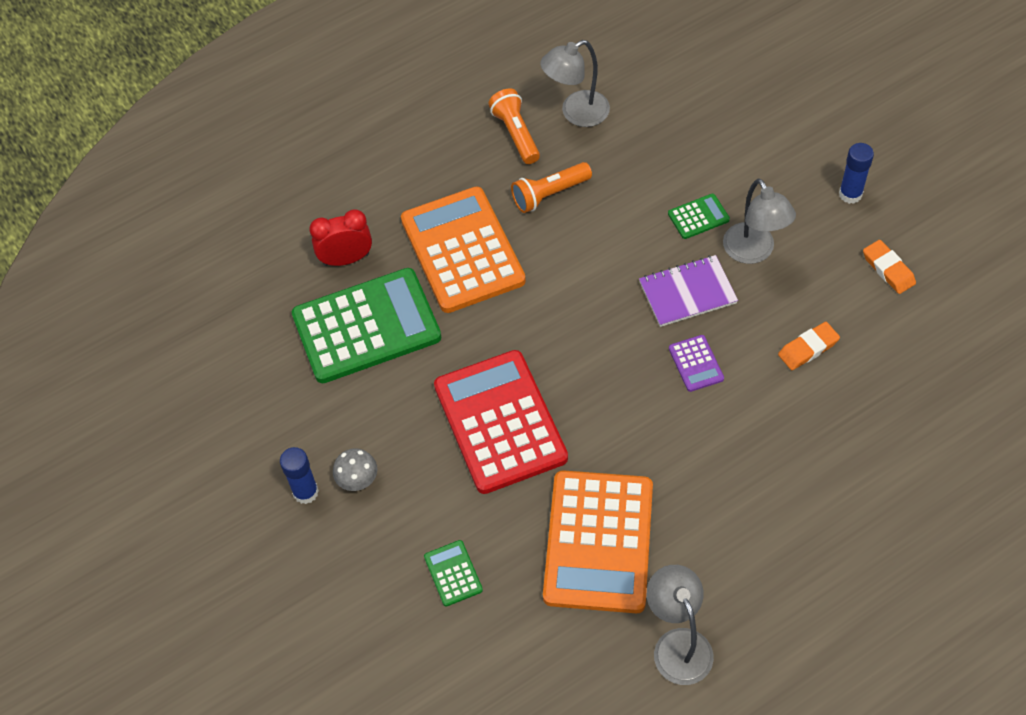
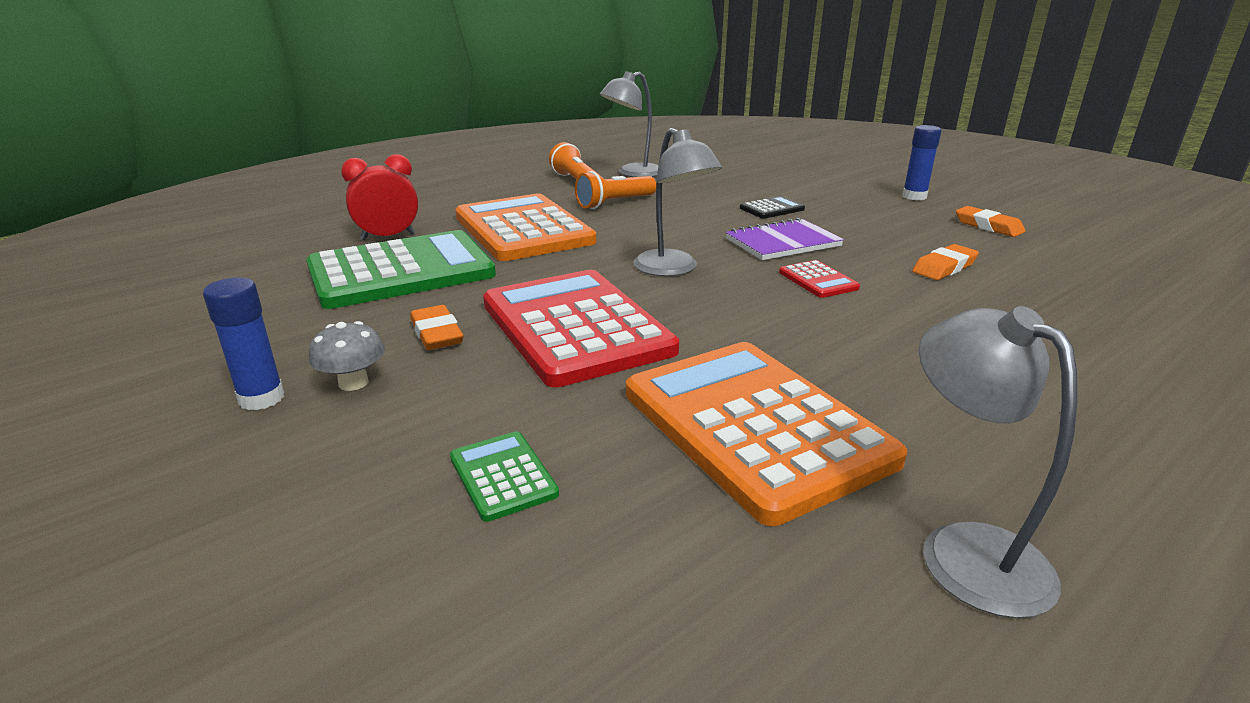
camera: 10 degrees left, 30 degrees down
(403, 424) = (437, 334): none -> orange eraser
(599, 542) = (754, 426): orange calculator -> orange calculator turned 150 degrees clockwise
(696, 363) = (818, 280): purple calculator -> red calculator
(698, 217) = (771, 209): green calculator -> black calculator
(753, 252) = (840, 222): grey lamp -> grey lamp (672, 269)

